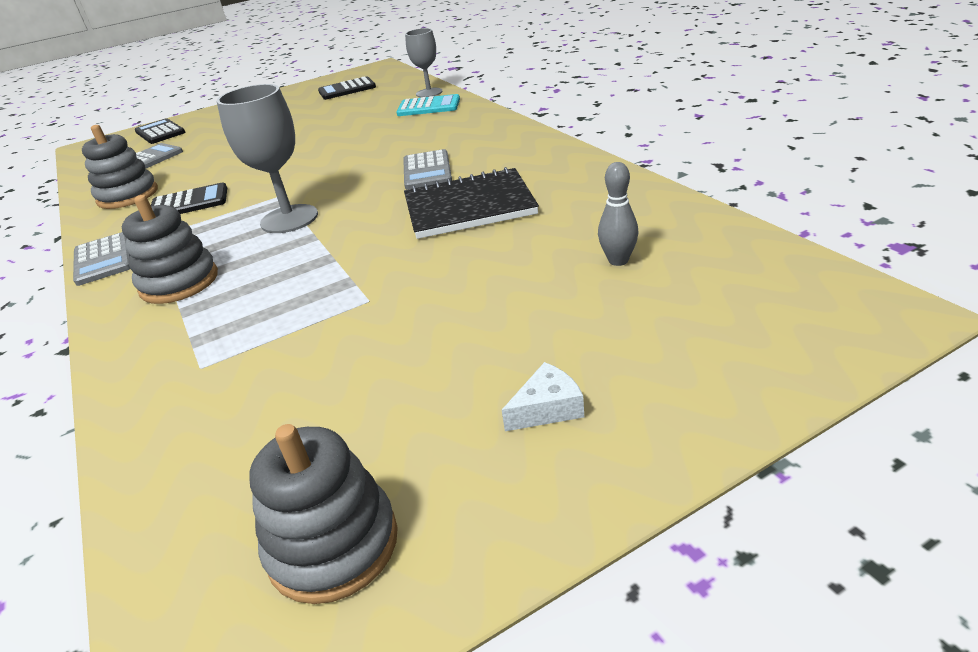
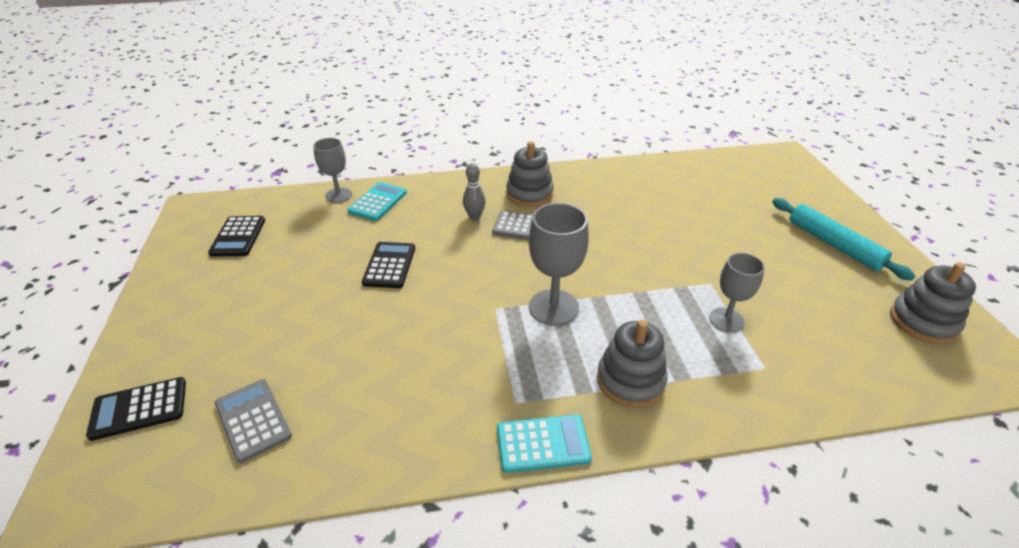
camera: 75 degrees left, 5 degrees up
(103, 260) = (543, 444): grey calculator -> turquoise calculator
(128, 196) = (369, 433): grey stacking toy -> grey stacking toy (529, 194)
(189, 203) = (451, 374): black calculator -> black calculator (389, 265)
(291, 324) = (726, 320): none -> grey goblet
(469, 207) = (606, 223): black notebook -> none
(547, 408) = (834, 245): white cheese -> turquoise rolling pin
(618, 260) = (711, 194): grey bowling pin -> grey bowling pin (474, 216)

